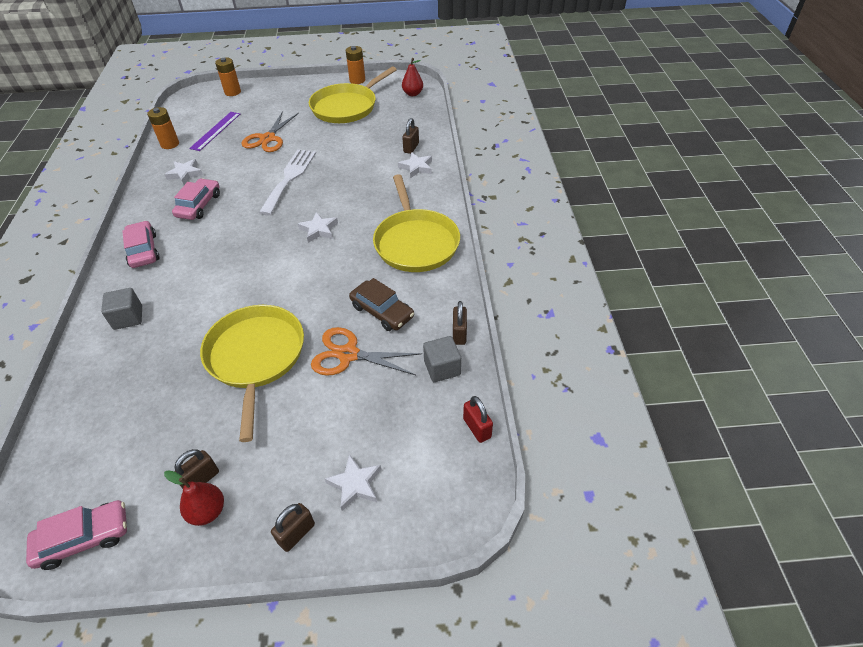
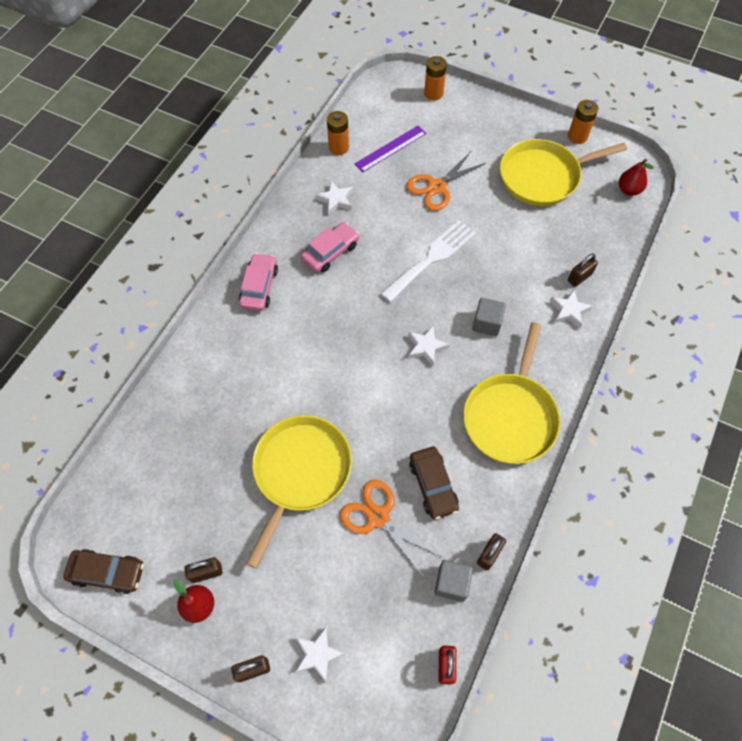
camera: 30 degrees right, 15 degrees up
(84, 538) = (107, 572): pink car -> brown car
(128, 318) = (217, 364): grey cube -> grey cube (486, 323)

